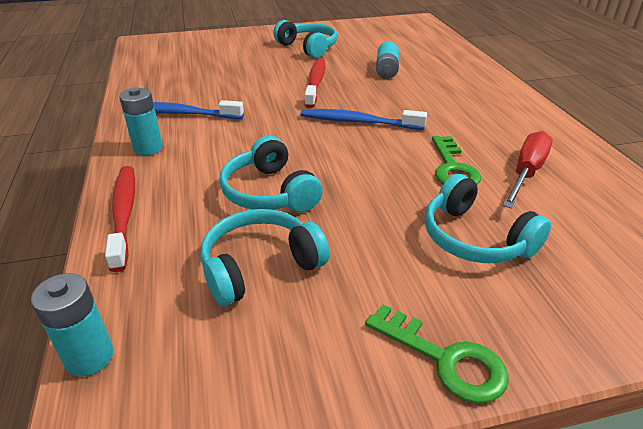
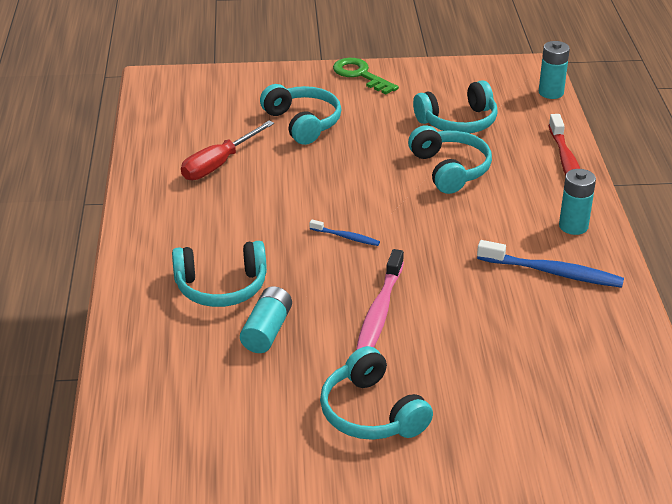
camera: 170 degrees left, 0 degrees up
(315, 83) = (379, 312): red toothbrush -> pink toothbrush
(358, 122) = (346, 237): blue toothbrush -> blue toothbrush, size x0.52
(434, 86) = (221, 286): none -> turquoise headphones
(452, 168) = (280, 175): green key -> none

